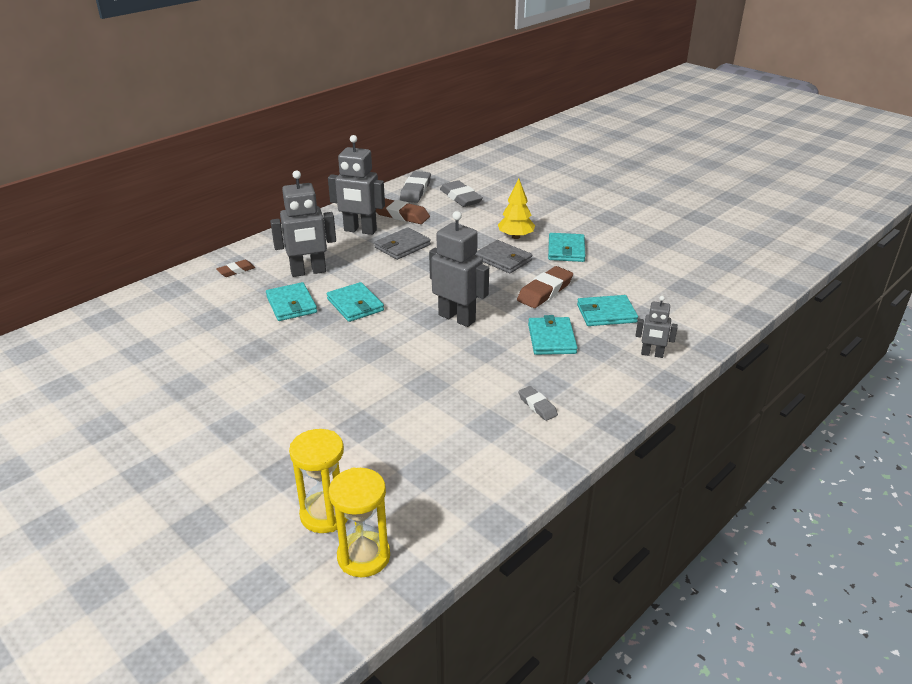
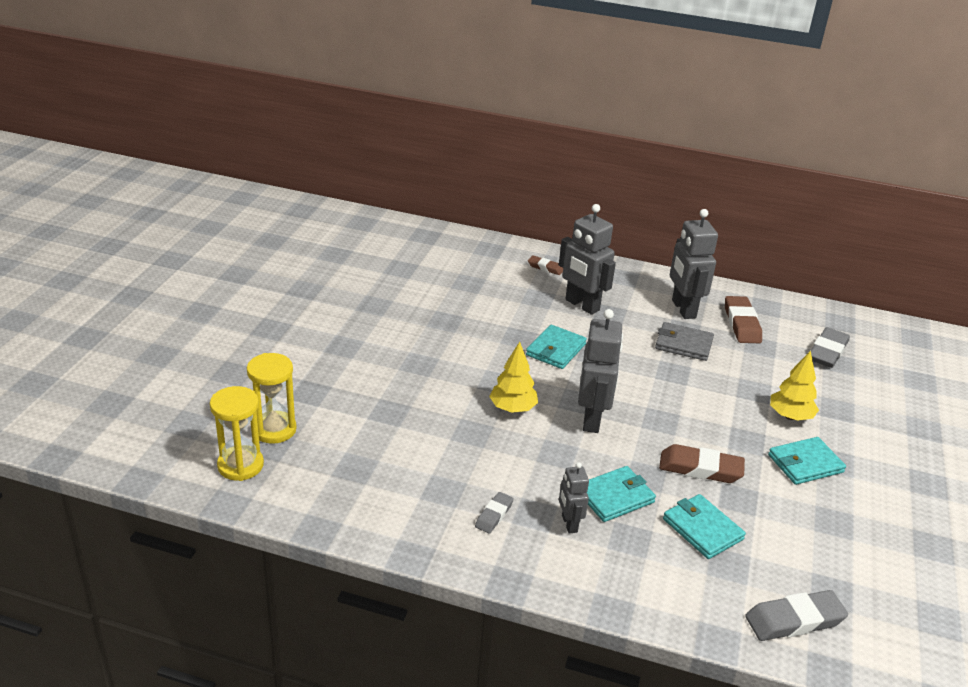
camera: 60 degrees right, 0 degrees up
(291, 304) = (523, 315): turquoise wallet -> none
(413, 352) = (512, 408): none -> yellow tree
(415, 191) = (803, 317): grey eraser -> grey eraser (794, 620)
(503, 259) = (732, 420): grey wallet -> none
(652, 354) = (655, 586): grey robot -> grey robot (569, 524)

